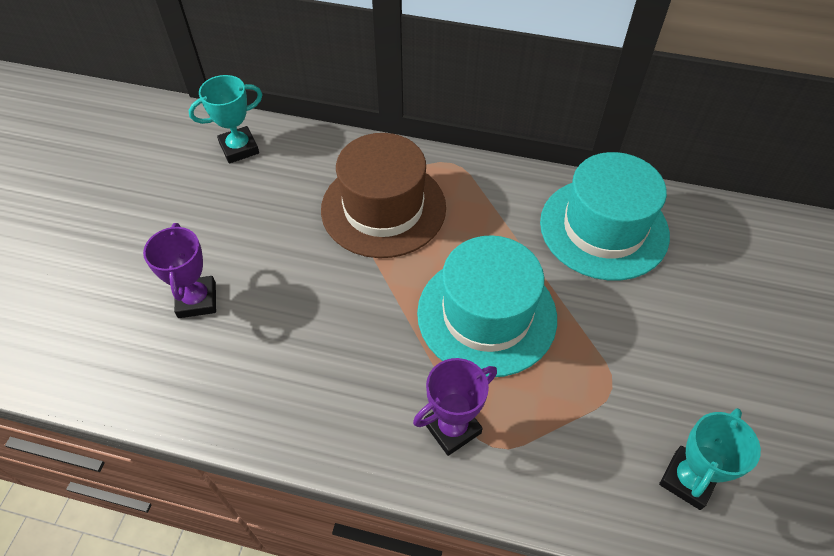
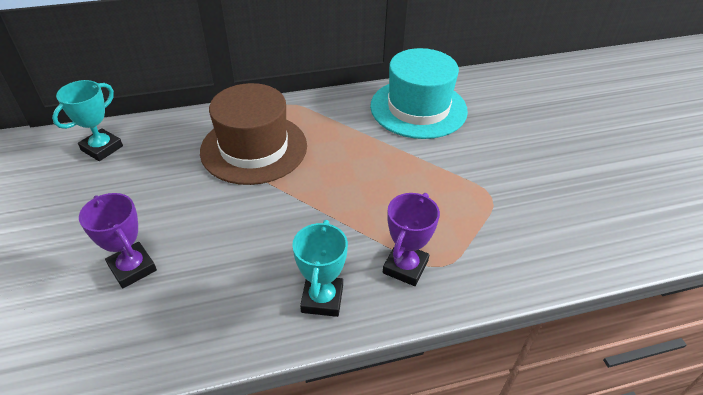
camera: 30 degrees left, 10 degrees down
(486, 314) = (378, 186): turquoise hat -> none
(687, 479) = (575, 228): turquoise trophy -> turquoise trophy (322, 299)

